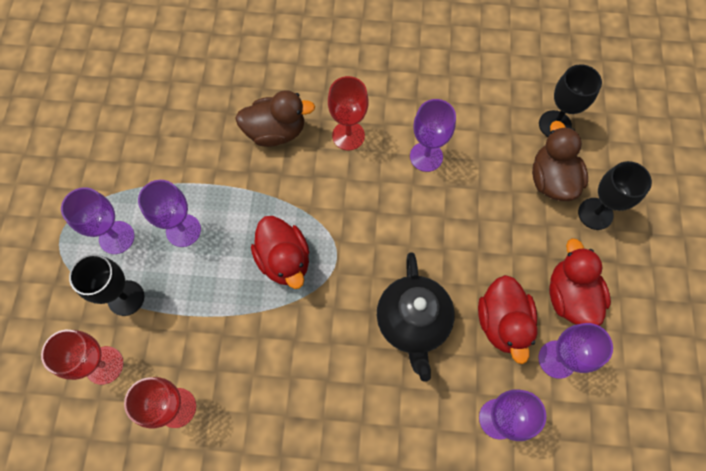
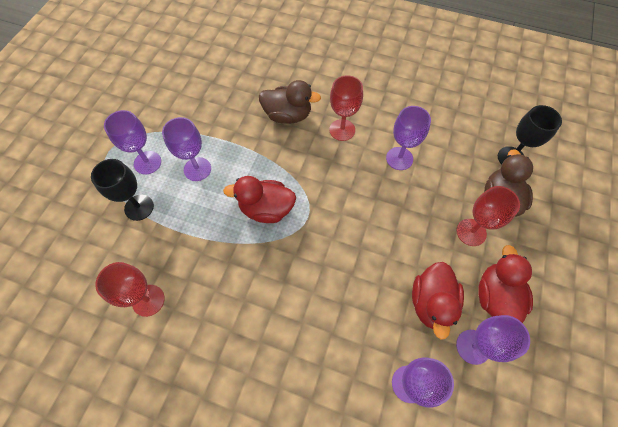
camera: 15 degrees right, 5 degrees down
(104, 365) = (106, 253): red goblet -> red goblet (471, 232)
(284, 260) = (266, 209): red duck -> red duck turned 105 degrees clockwise
(412, 322) = (355, 283): black teapot -> none
(595, 214) = (531, 234): black goblet -> none

